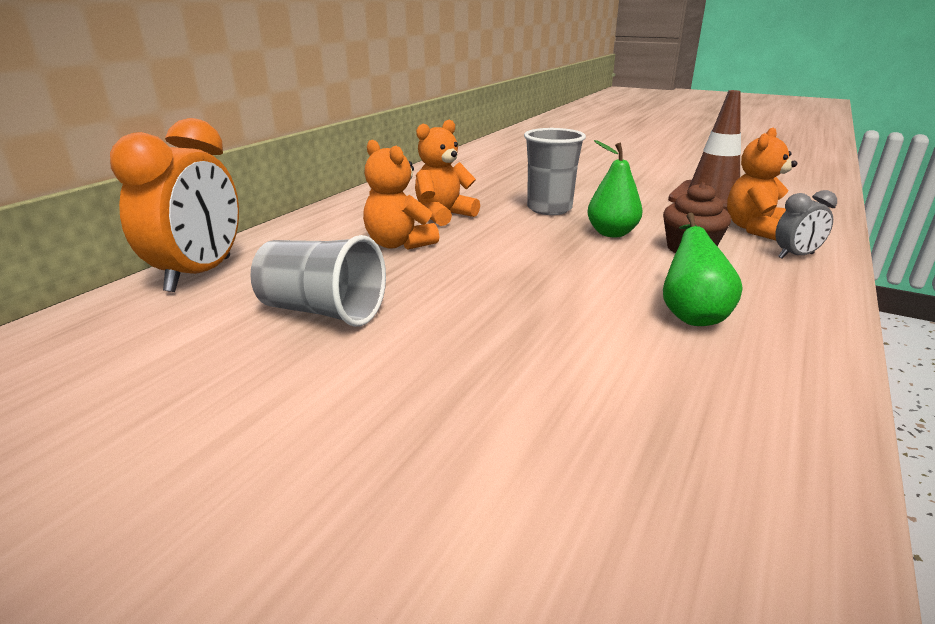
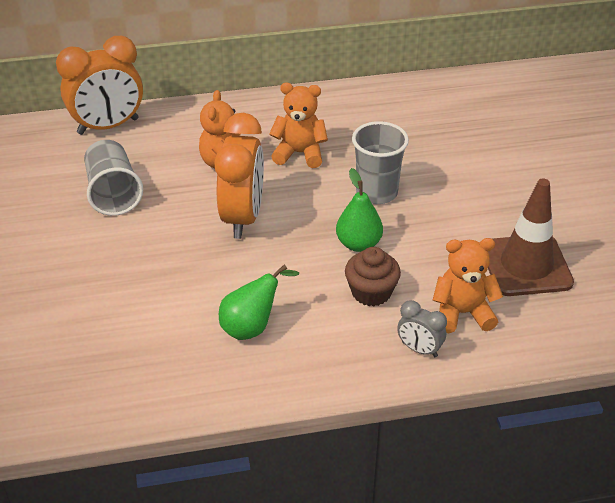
camera: 50 degrees right, 15 degrees up
(495, 262) = (242, 217): none -> orange clock

